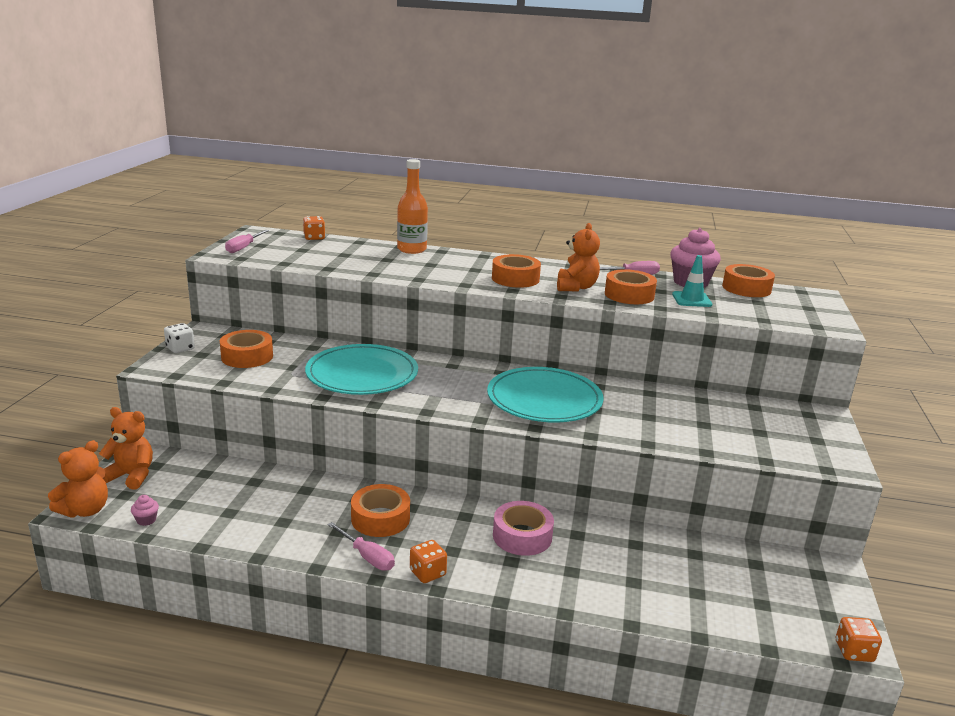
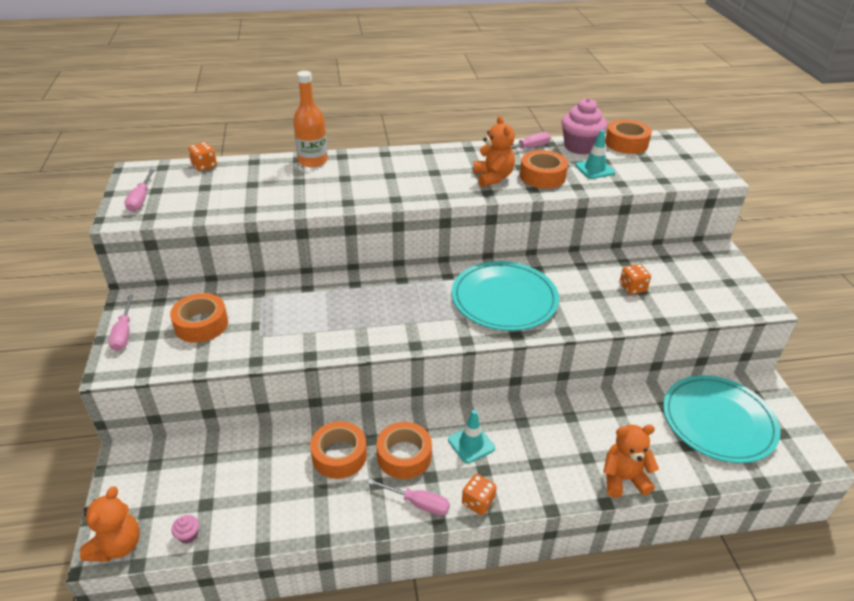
camera: 20 degrees left, 15 degrees up
(131, 476) = (138, 486): orange teddy bear -> orange teddy bear (623, 479)
(180, 348) = (124, 333): white dice -> pink screwdriver
(362, 374) = (328, 315): turquoise plate -> turquoise plate (718, 421)
(454, 527) = (471, 444): none -> turquoise traffic cone
(515, 279) = (434, 179): orange tape -> orange tape (339, 455)
(522, 536) = (530, 434): pink tape -> none
(854, 651) = (814, 461): orange dice -> orange dice (632, 288)

